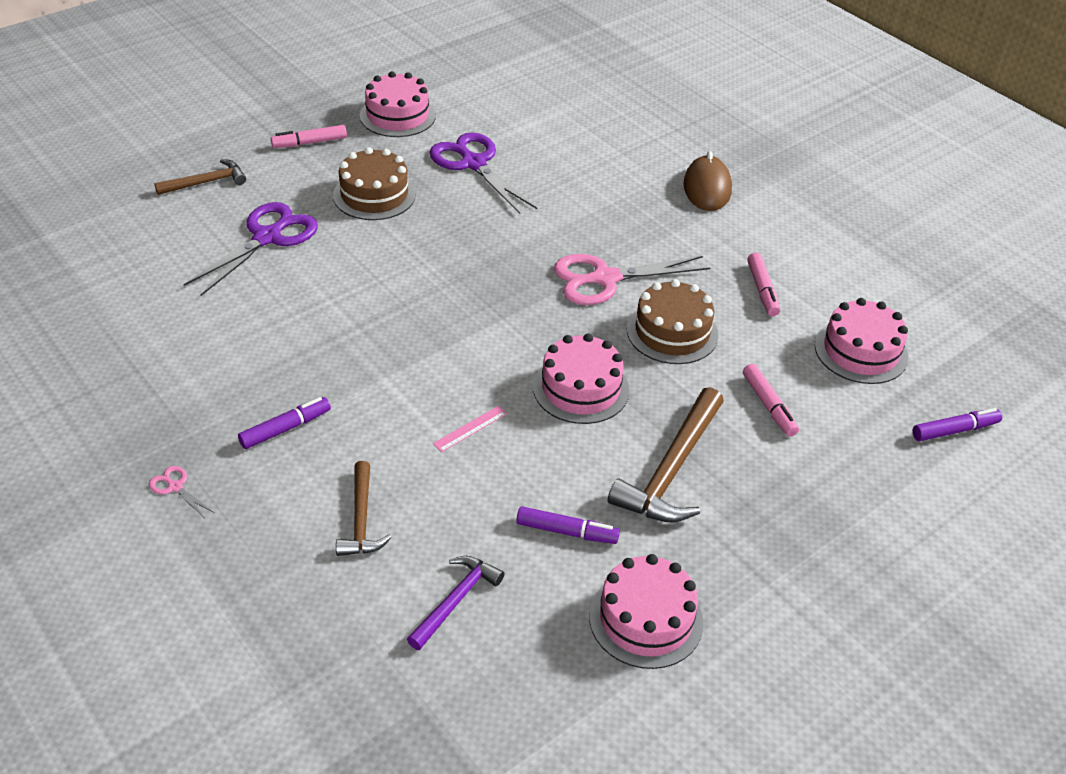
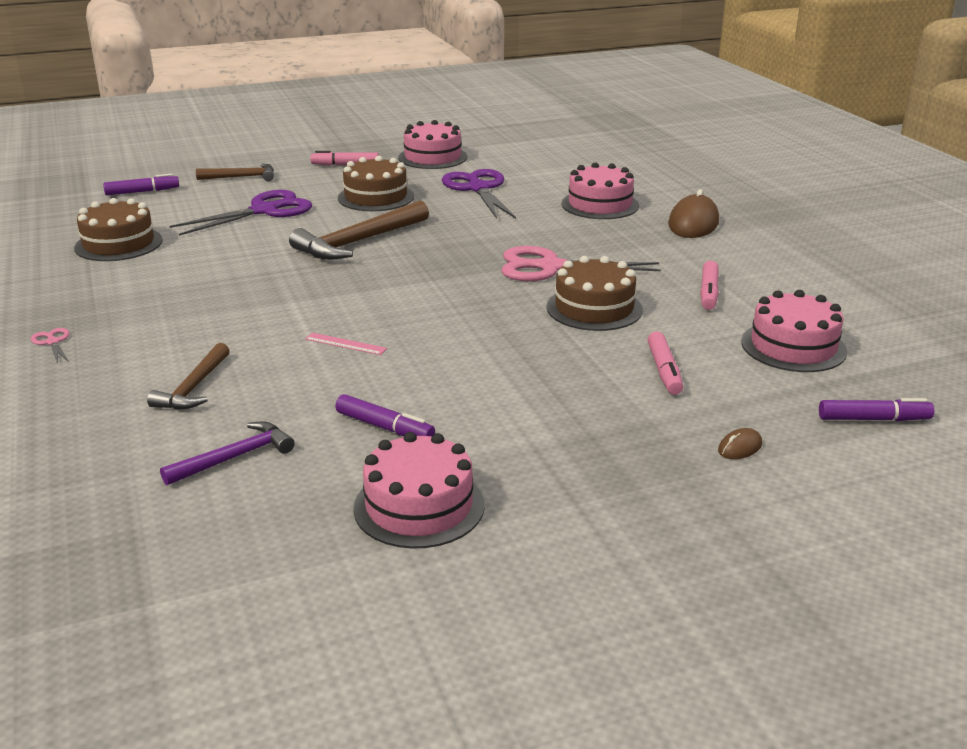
camera: 20 degrees right, 15 degrees down
(141, 320) = (118, 244): none -> brown cake
(285, 428) = (179, 320): purple marker -> purple marker (142, 192)
(470, 428) = (345, 344): pink ruler -> pink ruler turned 45 degrees clockwise
(581, 388) = (474, 333): pink cake -> pink cake (600, 204)
(671, 470) = (526, 401): brown hammer -> brown hammer (358, 242)
(866, 488) = (740, 447): none -> brown mouse

